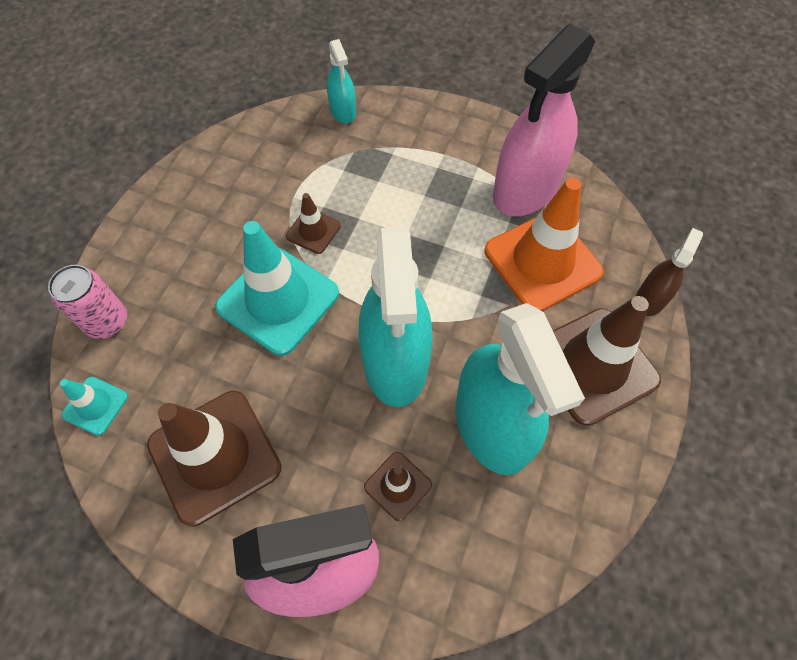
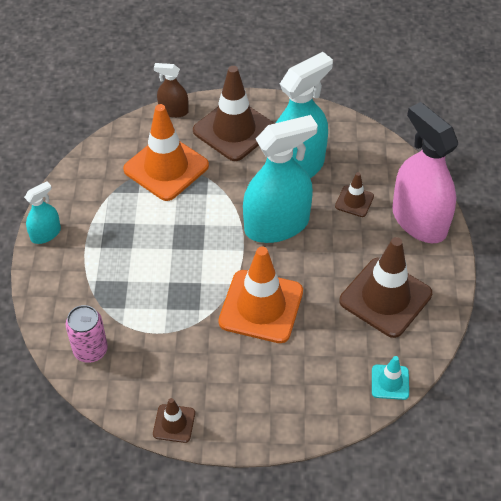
camera: 110 degrees left, 10 degrees down
(107, 322) = (327, 409): pink can -> pink can (90, 350)
(278, 300) = (261, 306): turquoise traffic cone -> orange traffic cone
(313, 231) = (192, 307): brown traffic cone -> brown traffic cone (174, 423)
(343, 111) = (58, 330): turquoise spray bottle -> turquoise spray bottle (45, 234)
(526, 189) = (104, 189): pink spray bottle -> none

